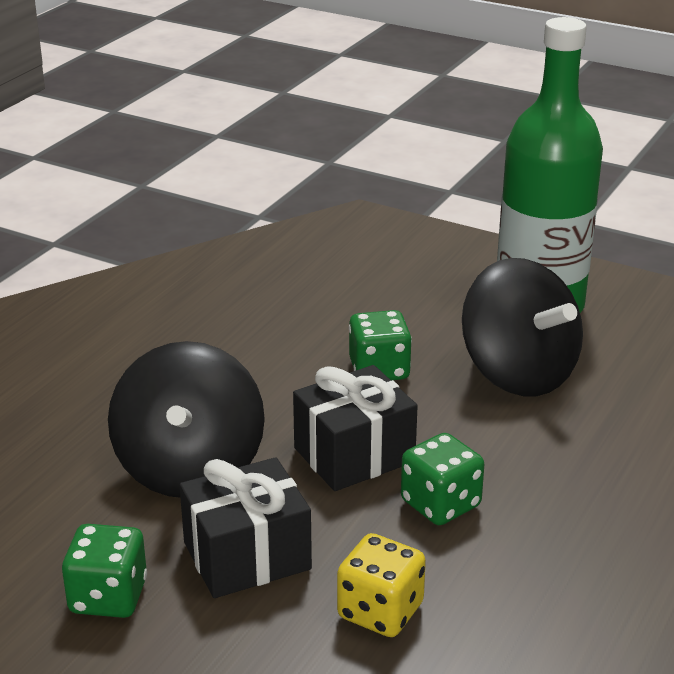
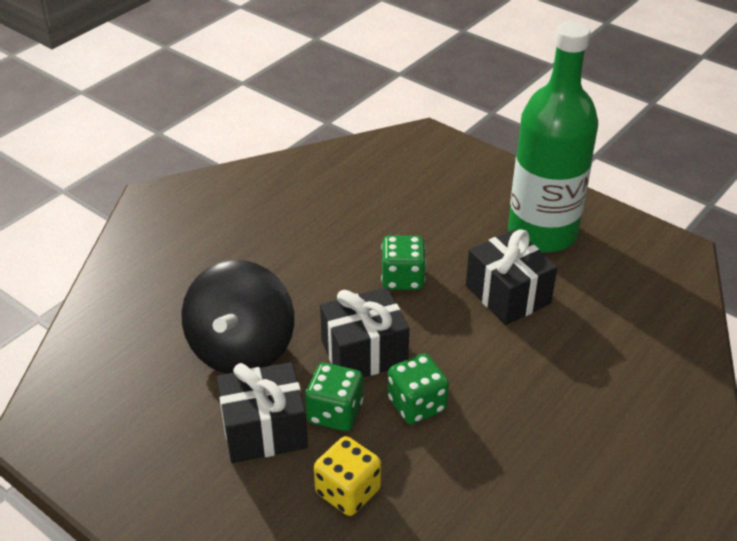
camera: 10 degrees right, 10 degrees up
(108, 597) = (158, 451): green dice -> green dice (335, 413)
(518, 373) = (507, 294): black spinning top -> black gift

